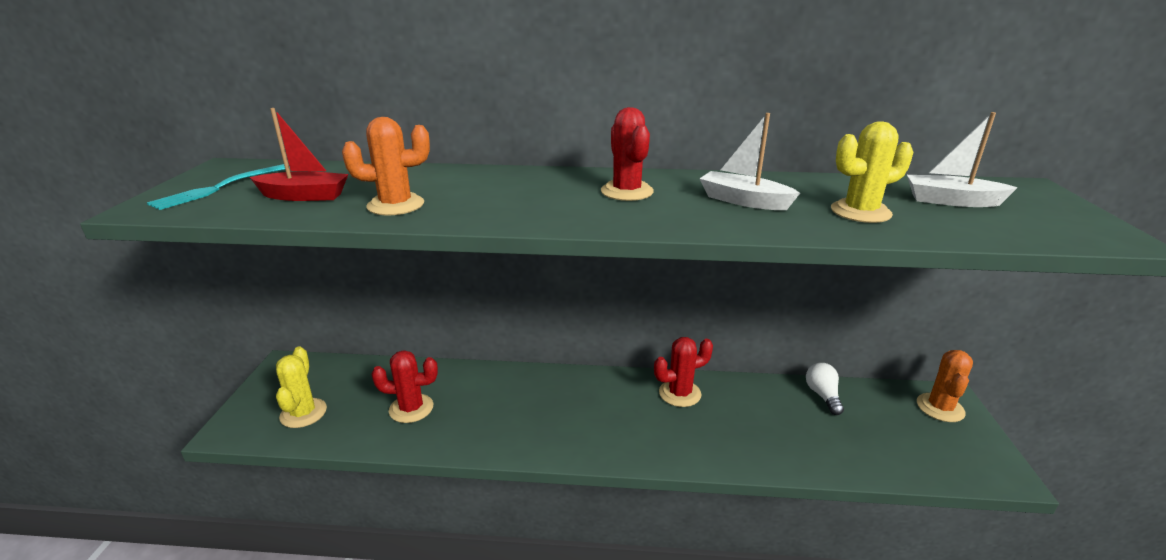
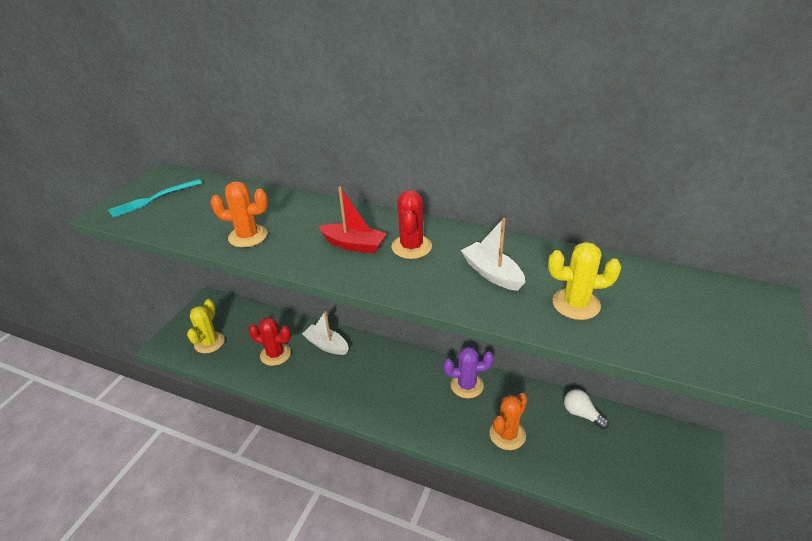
camera: 20 degrees right, 10 degrees up
(304, 196) = (198, 216): red boat -> red boat (354, 245)
(679, 393) = (467, 385): red cactus -> purple cactus
(823, 395) = (582, 414): white light bulb -> white light bulb turned 60 degrees counterclockwise
(940, 408) = (678, 450): orange cactus -> orange cactus (507, 435)
(951, 201) = (669, 305): white boat -> white boat (326, 345)

